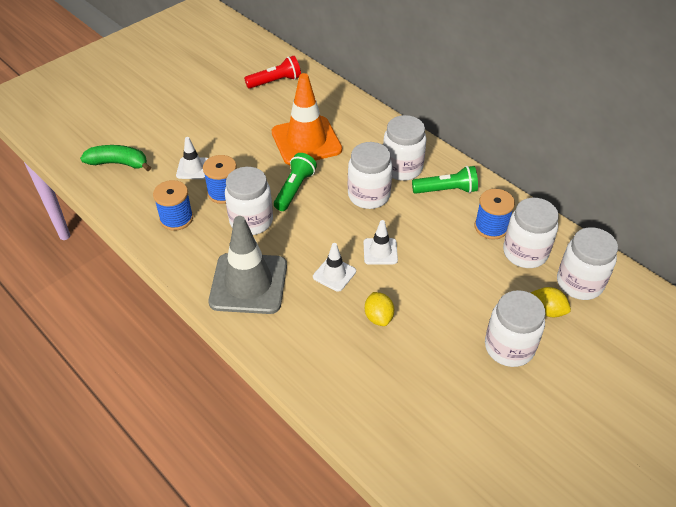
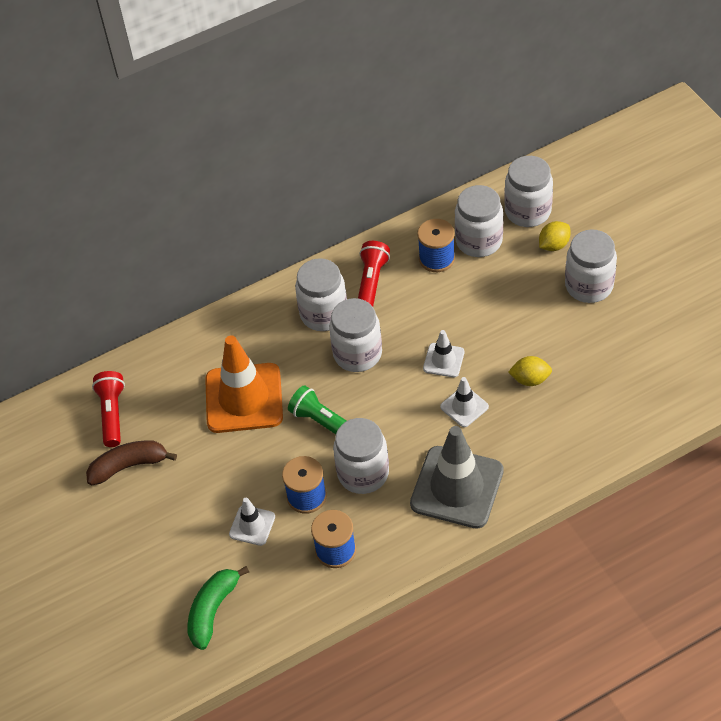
camera: 70 degrees left, 5 degrees up
(234, 98) = (129, 466): none -> brown banana
(446, 190) = (371, 282): green flashlight -> red flashlight

